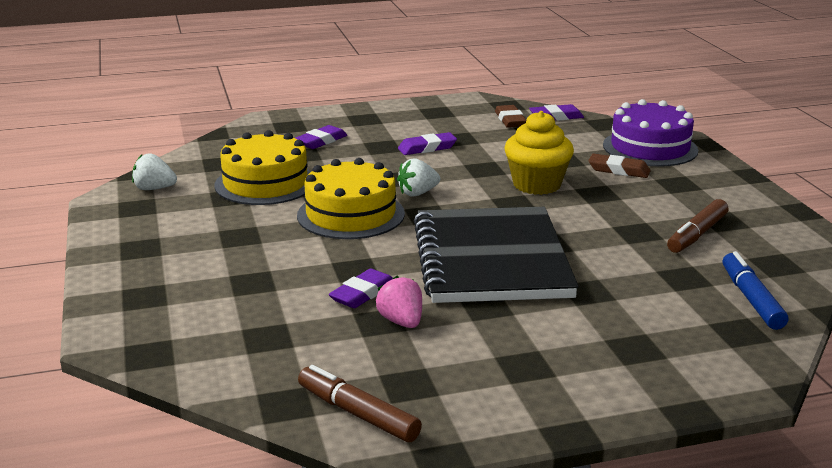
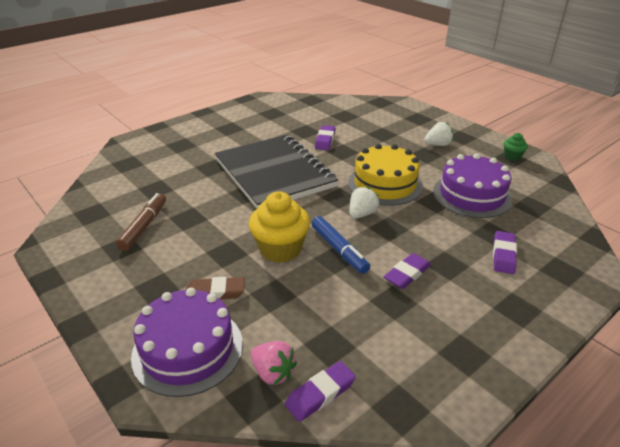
camera: 155 degrees right, 10 degrees up
(131, 207) = (512, 156): none -> green cupcake
(154, 189) = (527, 172): white strawberry -> white strawberry (437, 145)
(265, 183) = (472, 195): yellow cake -> purple cake
(358, 413) = (283, 102): brown marker -> none
(401, 322) = (295, 132): pink strawberry -> pink strawberry (273, 373)
(510, 120) = (369, 362): brown eraser -> none
(751, 299) = (116, 183): blue marker -> blue marker (339, 250)

